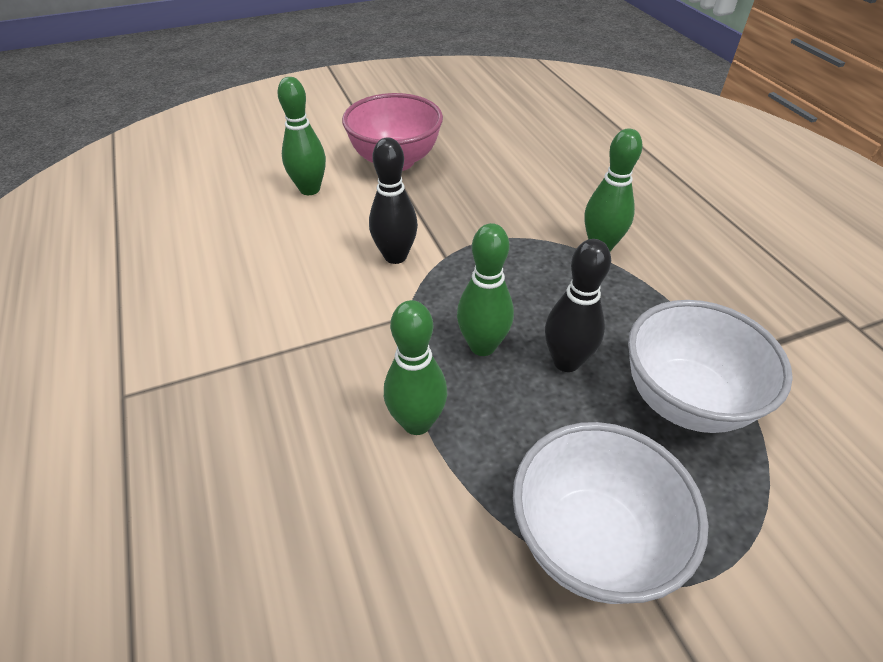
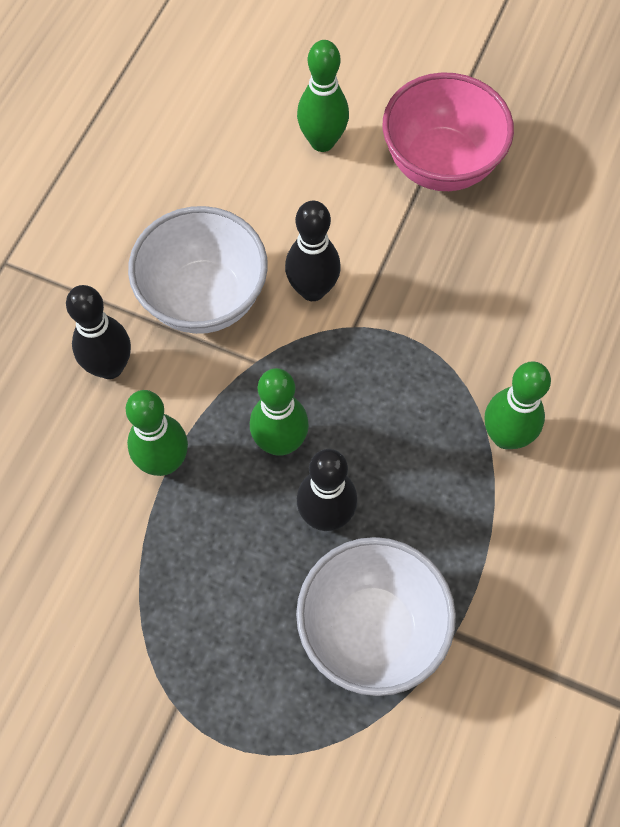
camera: 45 degrees right, 20 degrees up
(299, 396) = (110, 367): none -> black bowling pin
(590, 541) = (176, 648): white bowl -> white bowl (204, 298)

